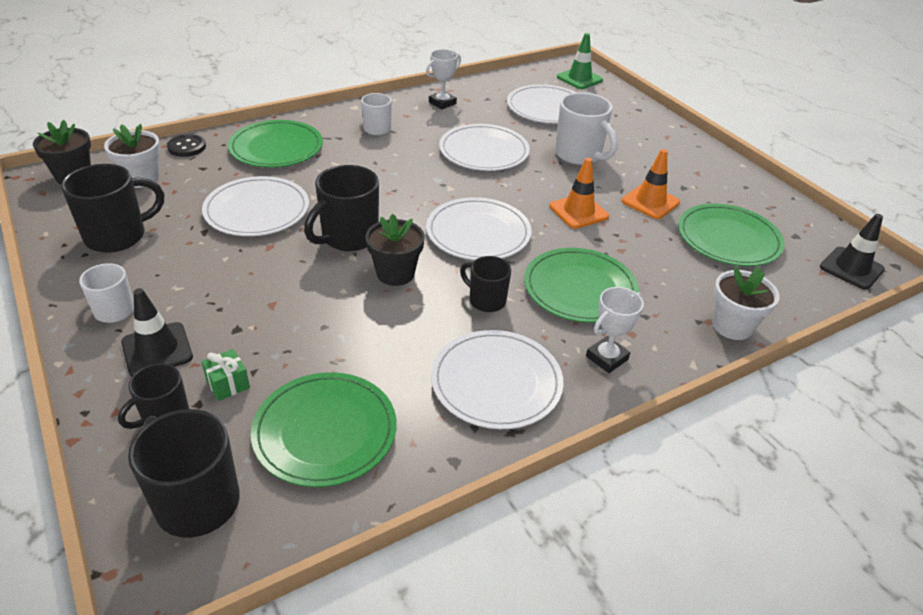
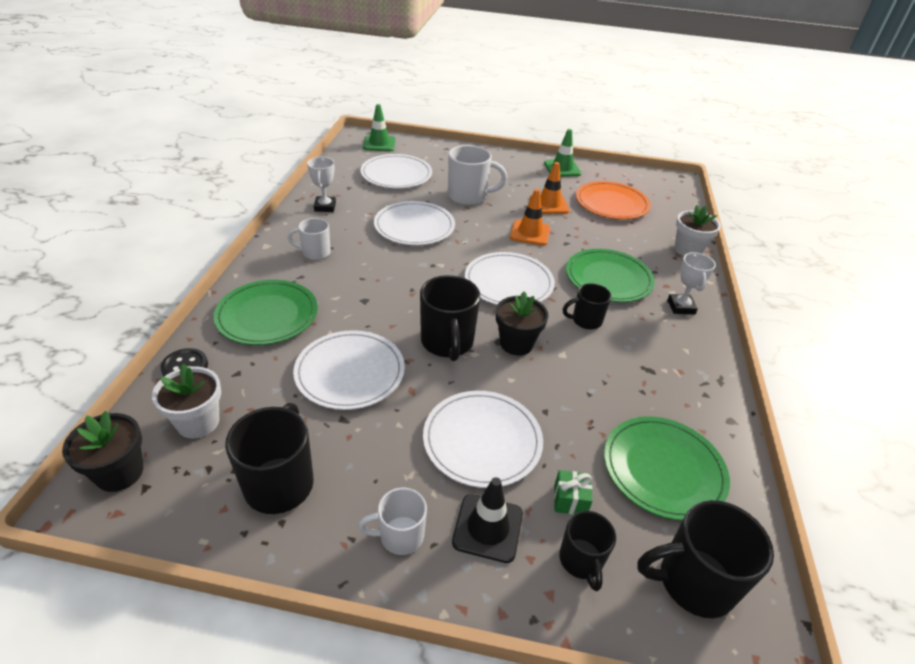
camera: 50 degrees left, 0 degrees up
(496, 382) = (670, 362): white plate -> white plate (482, 440)
(728, 238) = (611, 203): green plate -> orange plate
(735, 182) = (562, 168): none -> green traffic cone
(851, 268) = (672, 188): black traffic cone -> none

